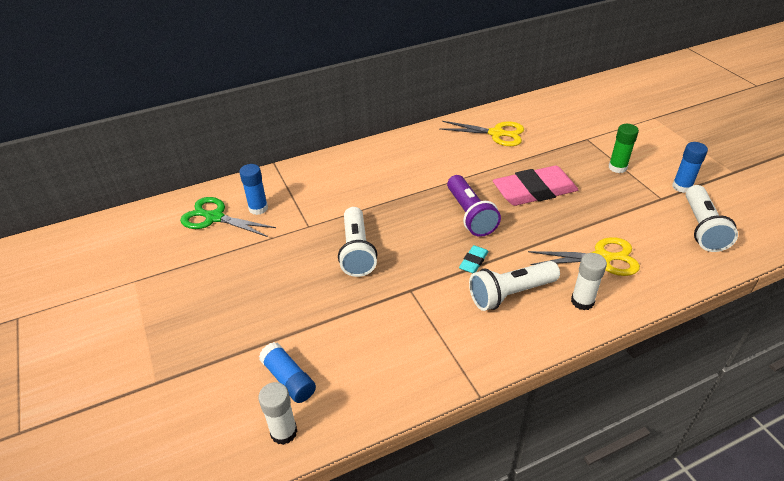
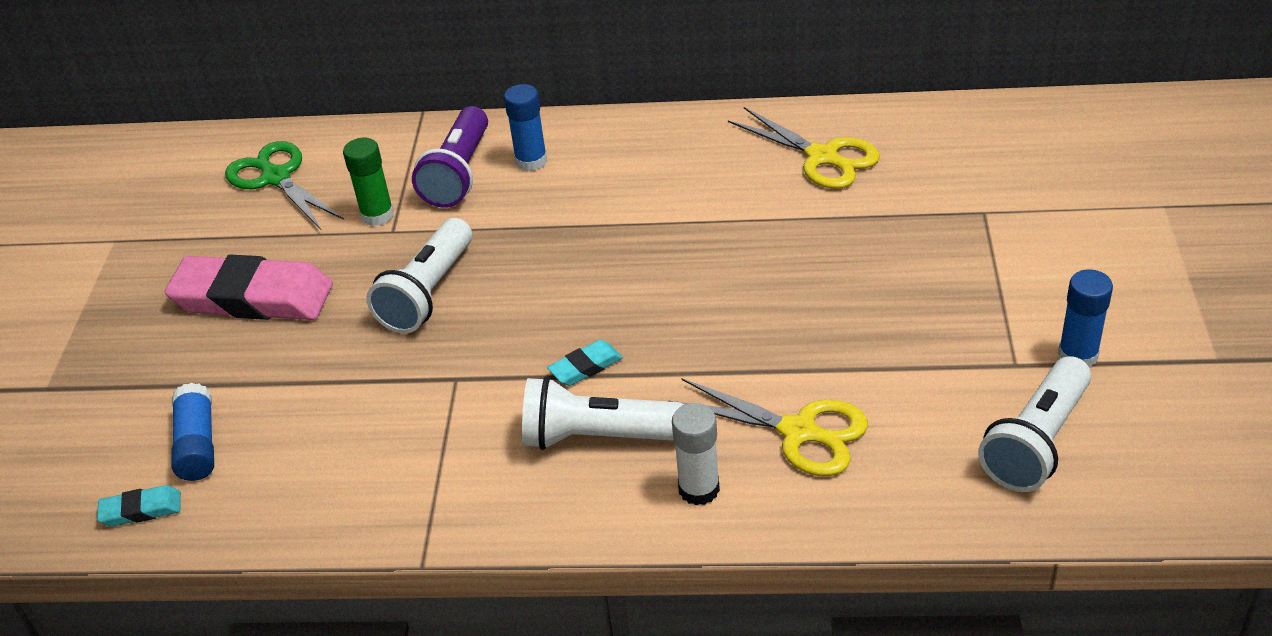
camera: 30 degrees right, 0 degrees up
(258, 208) = (344, 181): blue glue stick -> blue glue stick (531, 161)
(284, 432) = (141, 510): white glue stick -> turquoise eraser
(470, 215) = (647, 289): purple flashlight -> purple flashlight (459, 174)
(534, 191) = (793, 280): pink eraser -> pink eraser (253, 297)
(617, 167) = (987, 283): green glue stick -> green glue stick (377, 215)

